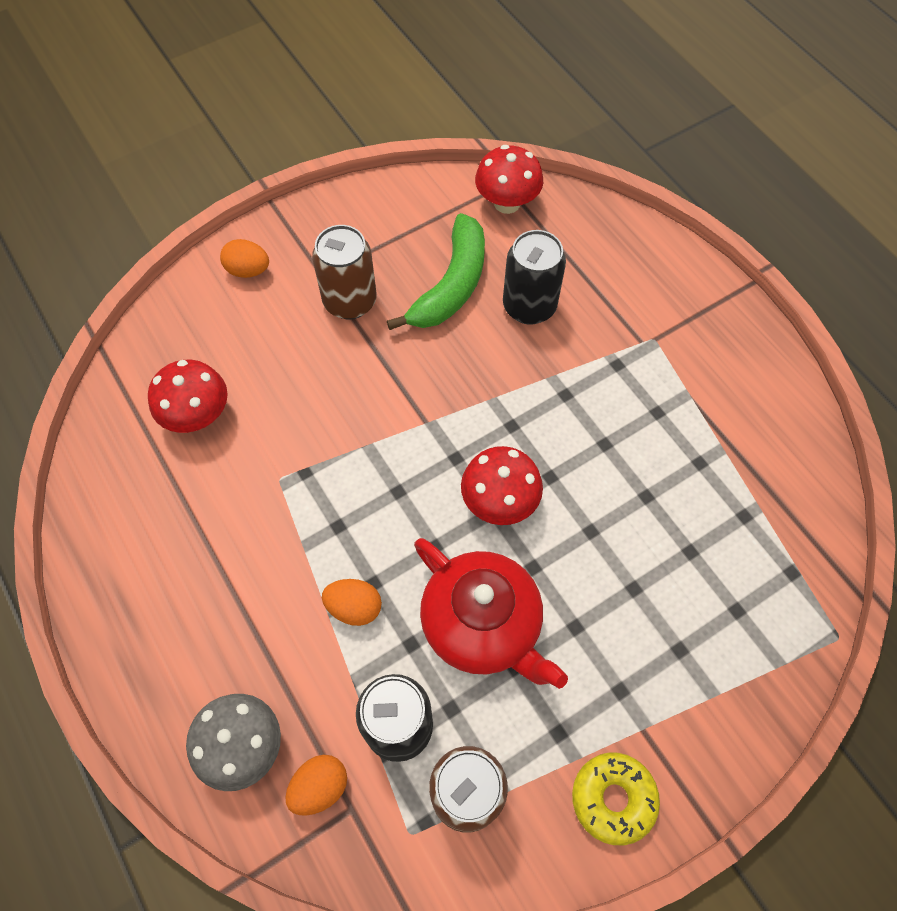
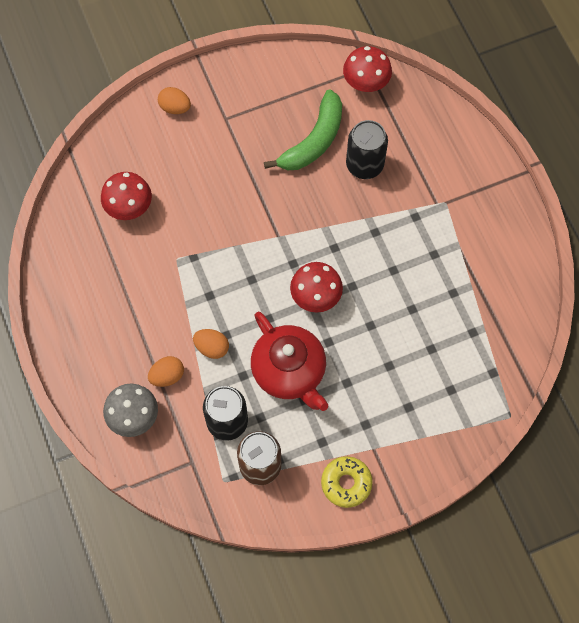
camera: 10 degrees right, 5 degrees up
(320, 787) = (175, 447): orange egg -> orange egg (167, 376)
(350, 301) = (241, 142): brown can -> none

